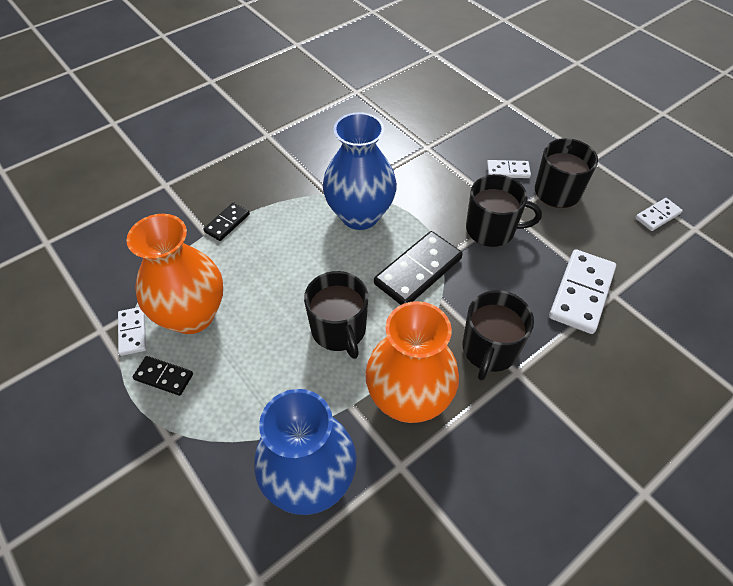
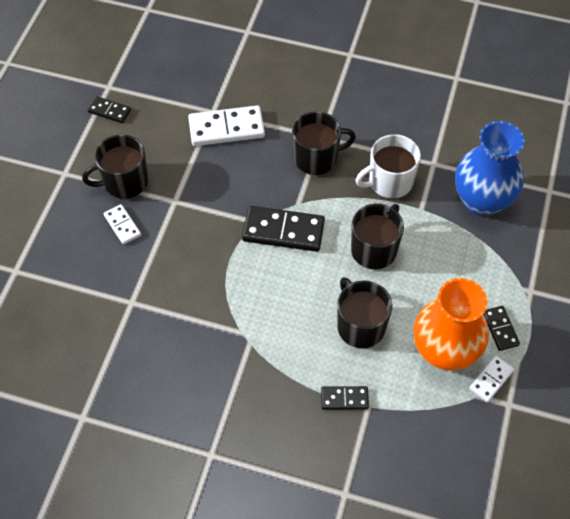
camera: 125 degrees left, 5 degrees up
(360, 215) = (257, 303): blue vase -> none
(408, 399) = (389, 181): orange vase -> white mug
(491, 229) = (203, 205): black mug -> black mug (360, 325)
(657, 216) = (109, 111): white domino -> black domino

